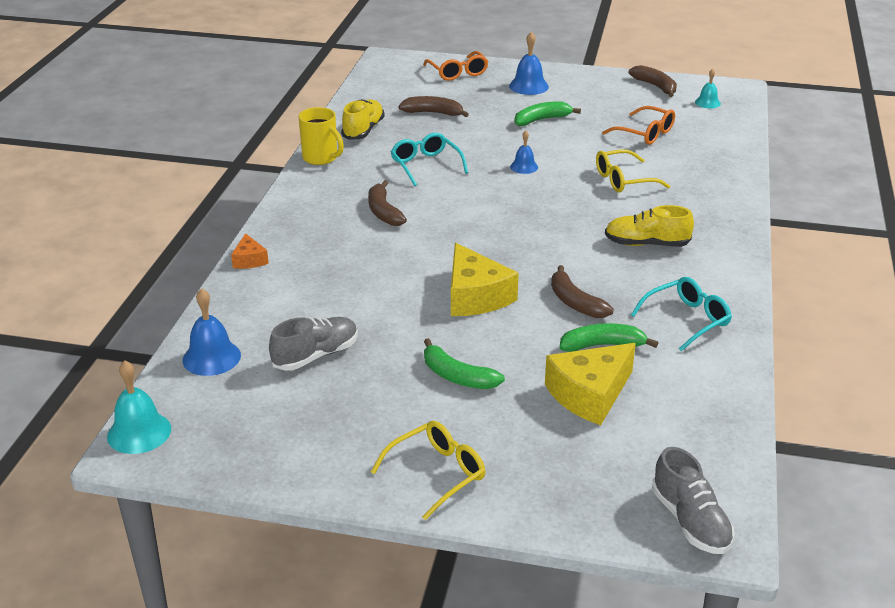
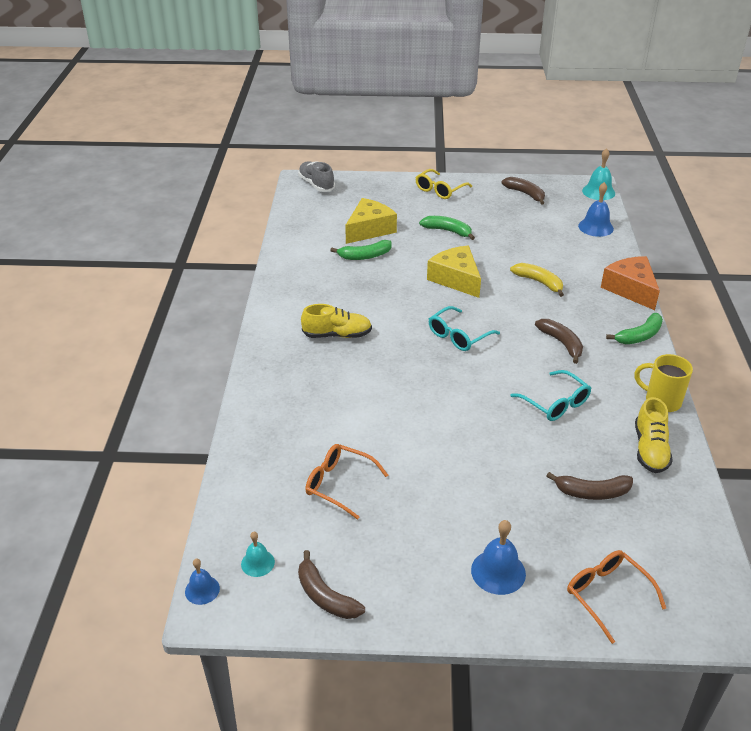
camera: 170 degrees right, 5 degrees up
(249, 260) = (631, 289): orange cheese -> orange cheese, size x1.94
(316, 355) = (536, 234): grey shoe -> none
(363, 280) = (539, 282): none -> yellow banana
(524, 167) = (459, 413): blue bell -> blue bell (202, 590)
(541, 120) = (462, 495): green banana -> green banana (639, 336)
(575, 302) = (386, 282): brown banana -> brown banana (525, 194)
(624, 180) = (359, 406): yellow glasses -> none
(686, 320) = (310, 277): turquoise glasses -> turquoise glasses (459, 335)

